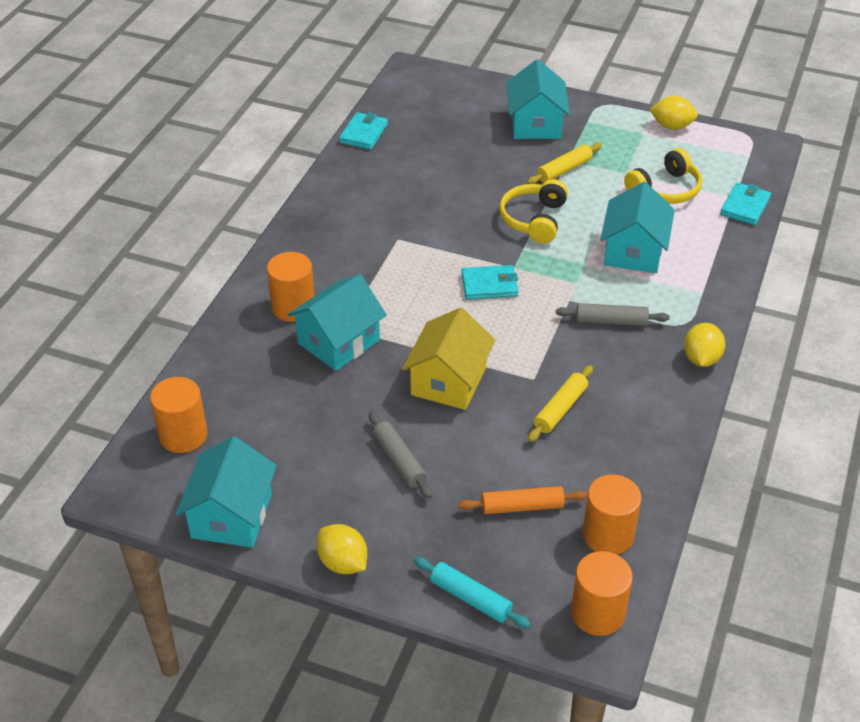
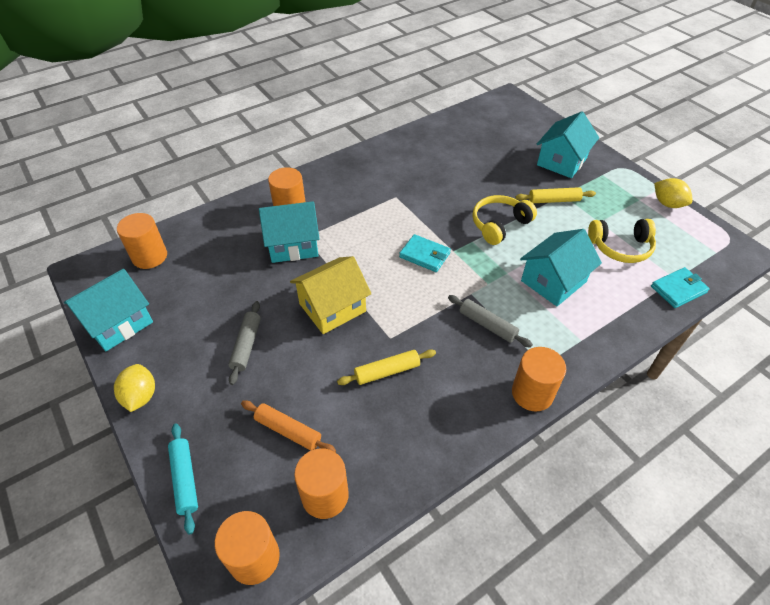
camera: 35 degrees right, 5 degrees up
(363, 134) = (440, 123): turquoise wallet -> none
(701, 359) = (532, 393): yellow lemon -> orange cylinder

